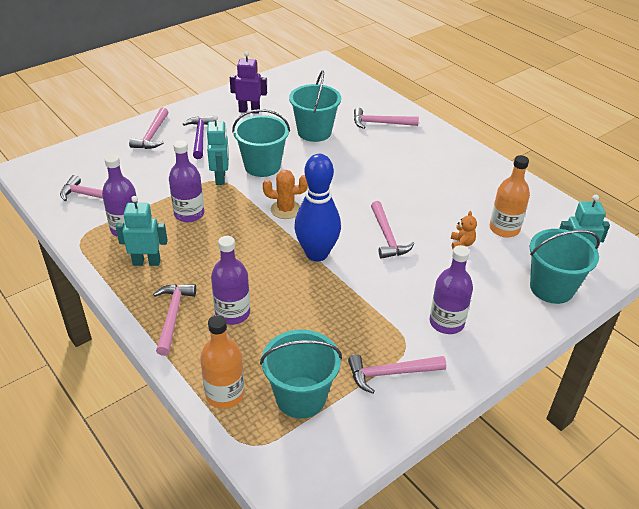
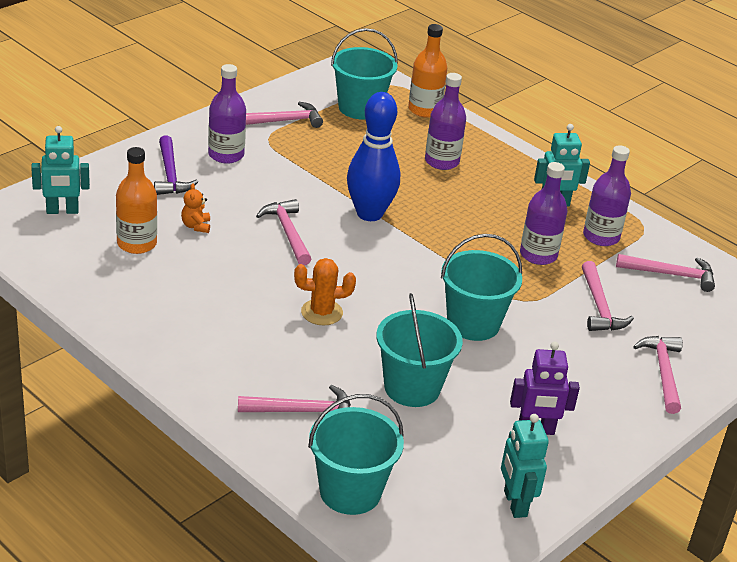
camera: 170 degrees right, 5 degrees down
(173, 316) = (498, 159): pink hammer -> pink hammer (599, 307)
(200, 137) = (589, 371): purple hammer -> purple hammer (170, 174)
(220, 178) = (523, 303): turquoise robot -> turquoise robot (514, 504)
(285, 209) = (420, 262): orange cactus -> orange cactus (322, 312)
(551, 288) = (103, 183): turquoise bucket -> turquoise bucket (350, 492)

